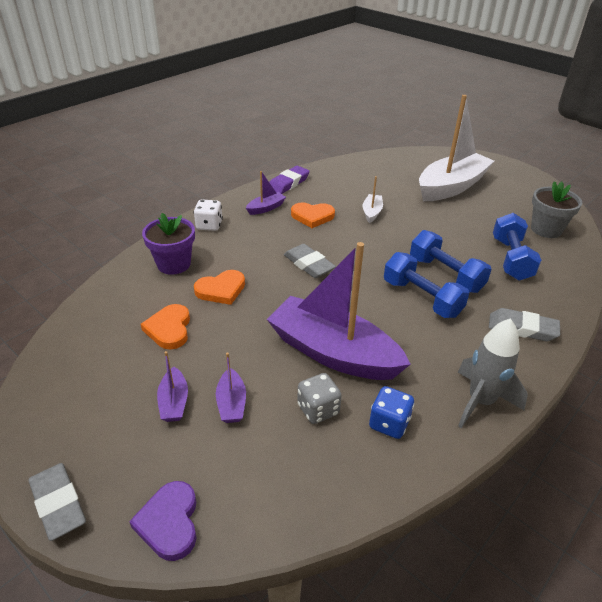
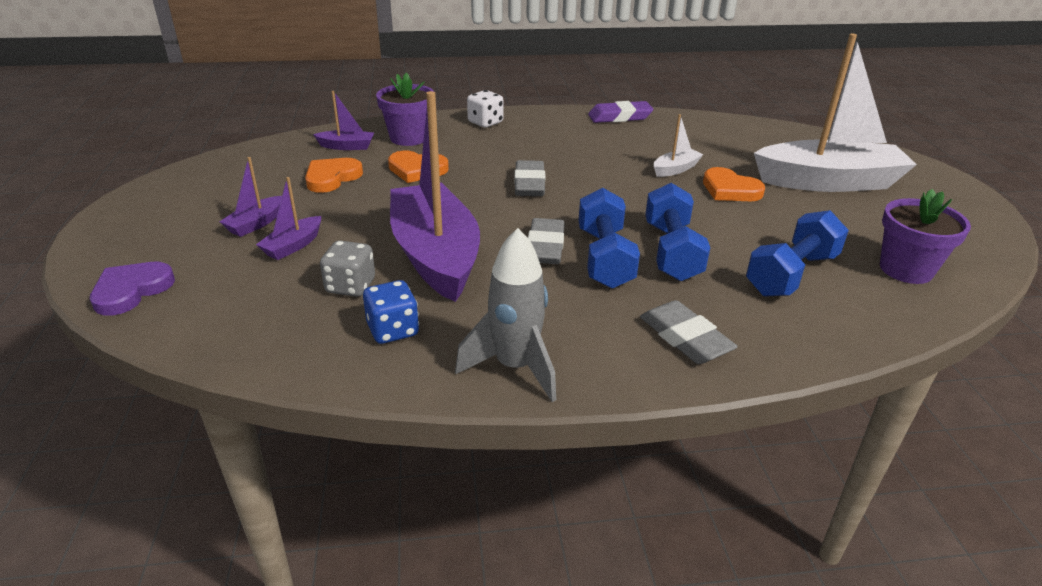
camera: 40 degrees right, 5 degrees down
(58, 503) = (95, 241): grey eraser -> grey eraser (545, 247)
(266, 208) = (562, 128): purple boat -> purple boat (347, 146)
(312, 216) = (600, 150): orange heart -> orange heart (730, 190)
(546, 229) = (906, 269): grey flower pot -> purple flower pot

